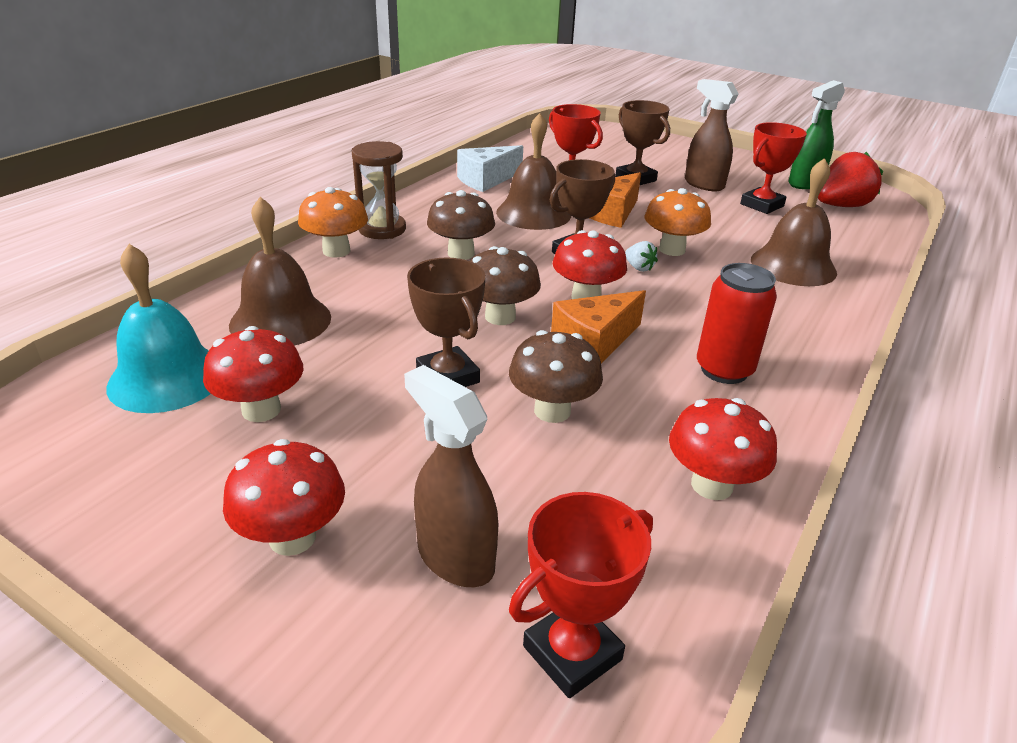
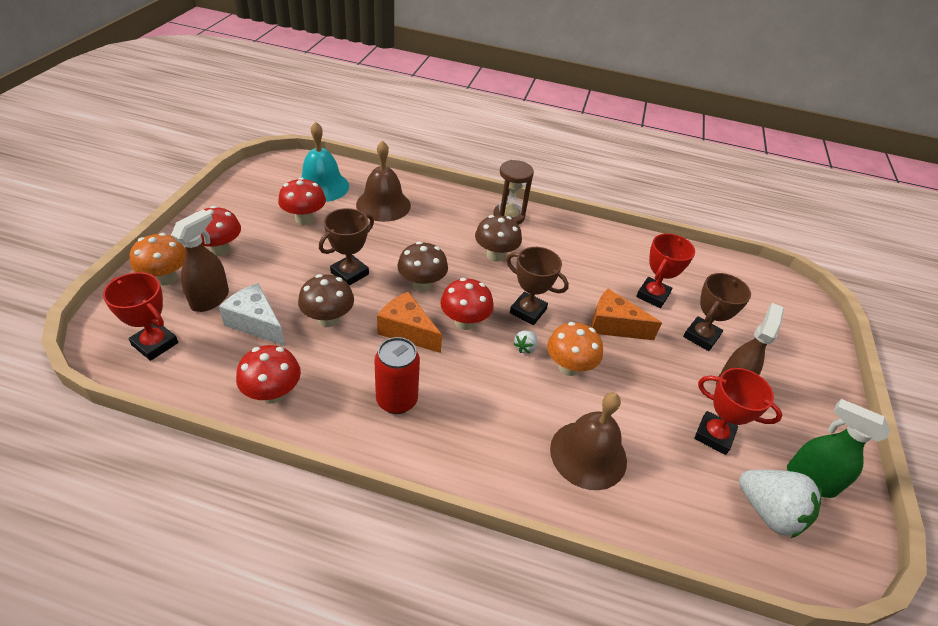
camera: 70 degrees right, 10 degrees up
(336, 251) = (469, 205): orange mushroom -> orange mushroom (166, 278)
(486, 180) = (623, 248): white cheese -> white cheese (256, 323)
(533, 213) = (582, 281): brown bell -> none
(840, 206) = (768, 512): red strawberry -> white strawberry

